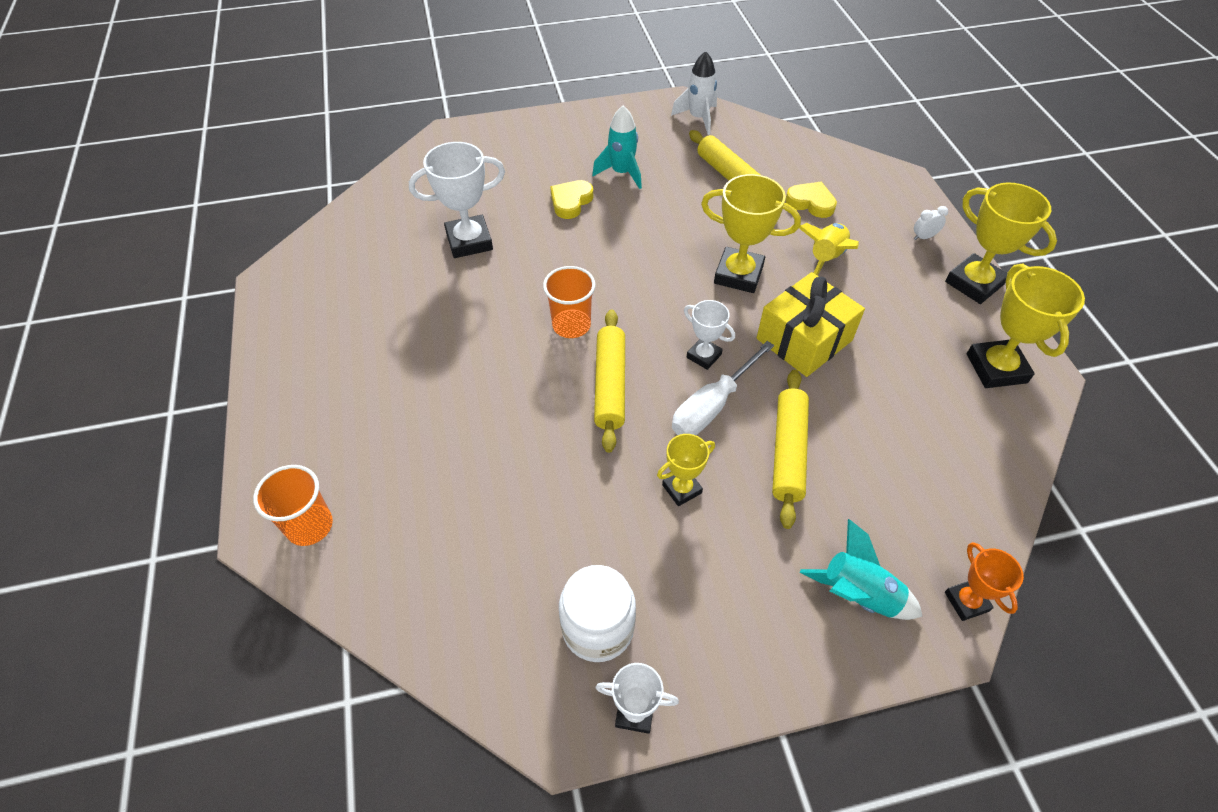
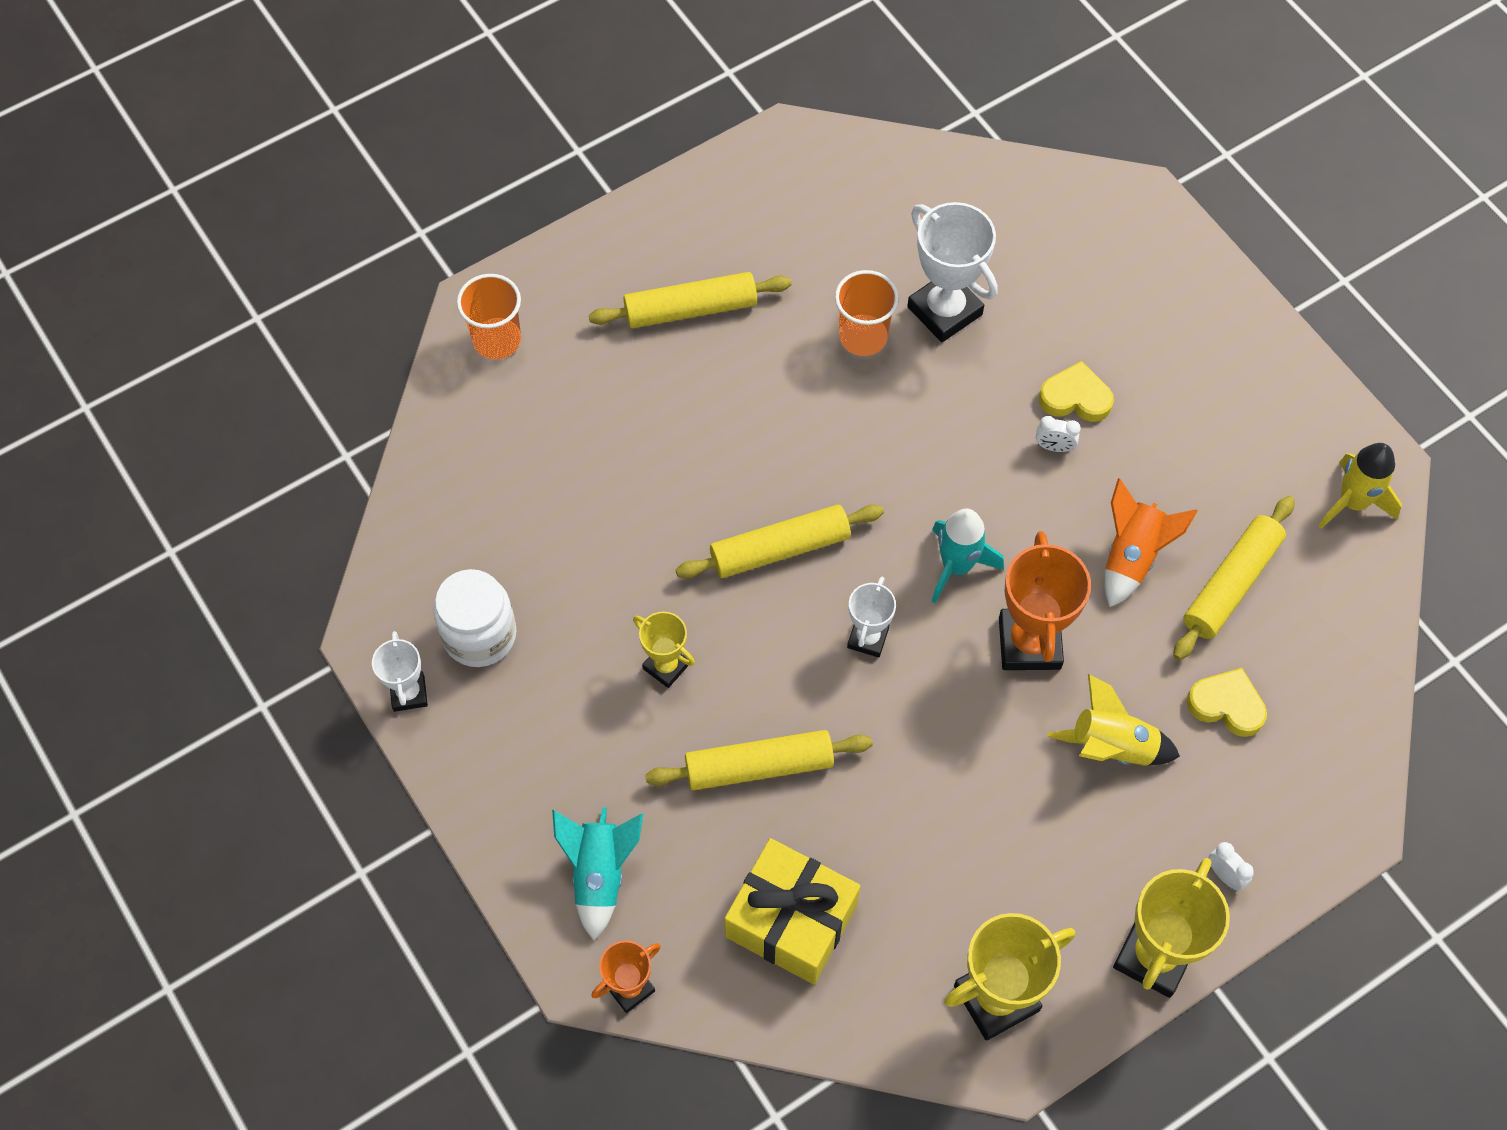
camera: 70 degrees right, 10 degrees up
(373, 379) = (690, 309): none -> yellow rolling pin
(571, 325) = (854, 476): orange cup -> orange cup (863, 337)
(601, 221) = (1054, 447): none -> white clock
(621, 173) = (1167, 439): turquoise rocket -> turquoise rocket (956, 566)
(695, 211) = (1132, 556): none -> orange rocket
(698, 118) = (1352, 502): white rocket -> yellow rocket
(712, 406) = (794, 667): white screwdriver -> none
(738, 274) = (1029, 643): yellow trophy -> orange trophy
(804, 339) = (945, 749): yellow gift -> yellow gift (791, 920)
(811, 203) = (1226, 705): yellow heart -> yellow heart turned 75 degrees counterclockwise

